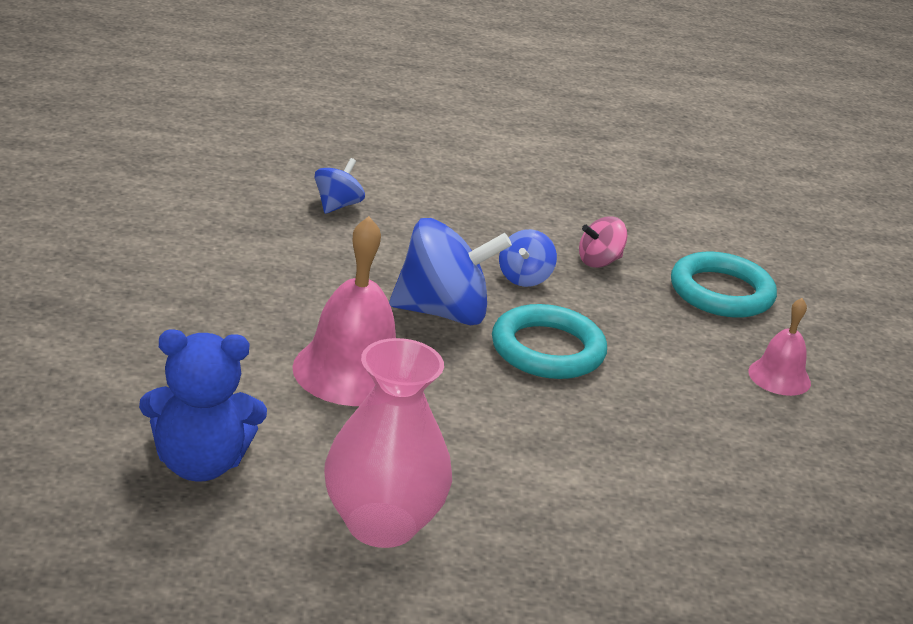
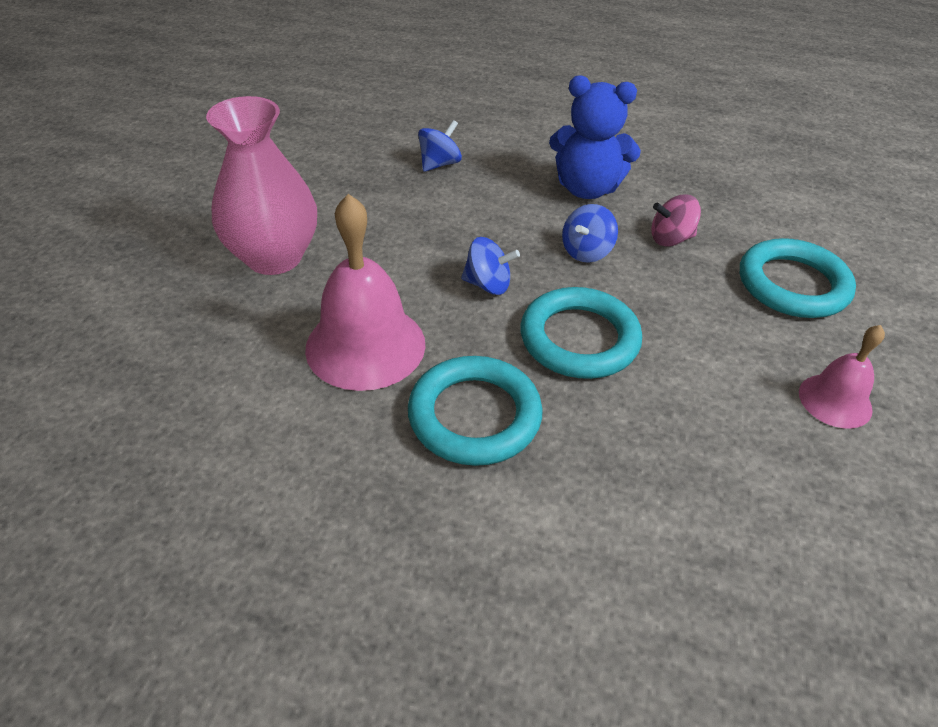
camera: 20 degrees right, 15 degrees up
(199, 464) = (153, 446): blue teddy bear -> blue teddy bear (586, 189)
(381, 524) = (297, 558): pink vase -> pink vase (274, 257)
(443, 312) = (488, 285): blue spinning top -> blue spinning top, size x0.51
(481, 415) = (474, 416): none -> turquoise ring

